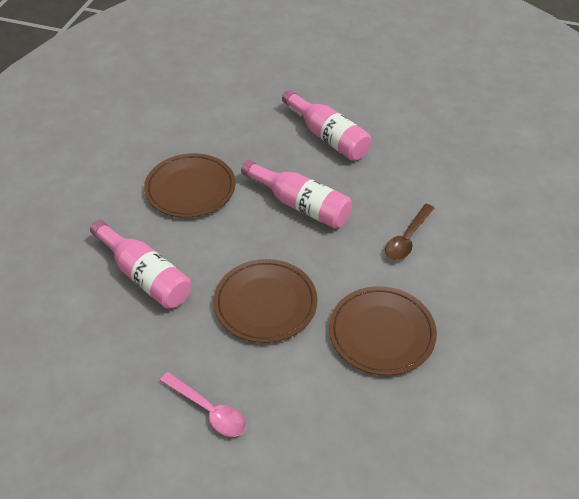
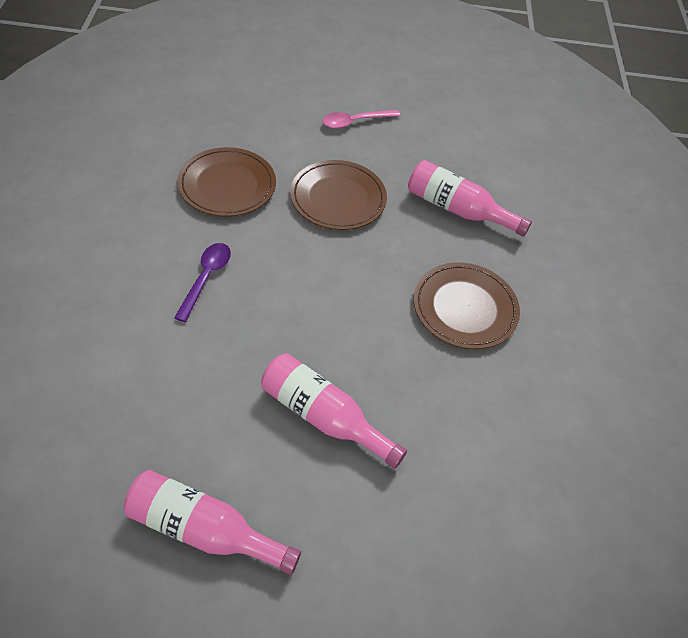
camera: 160 degrees right, 5 degrees up
(209, 410) = (355, 122): pink spoon -> pink spoon turned 45 degrees counterclockwise
(300, 205) = (333, 304): pink bottle -> pink bottle (204, 530)
(407, 239) = (206, 278): brown spoon -> purple spoon

